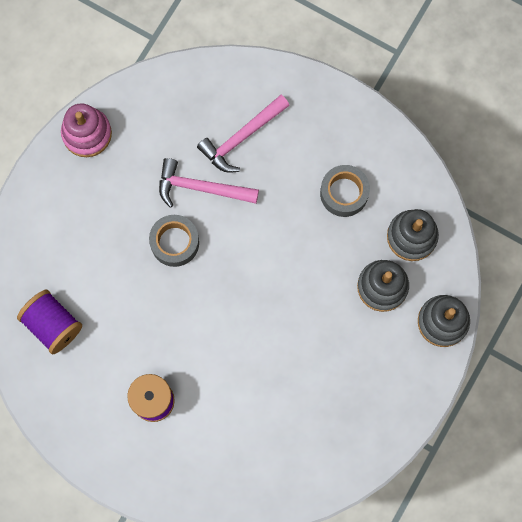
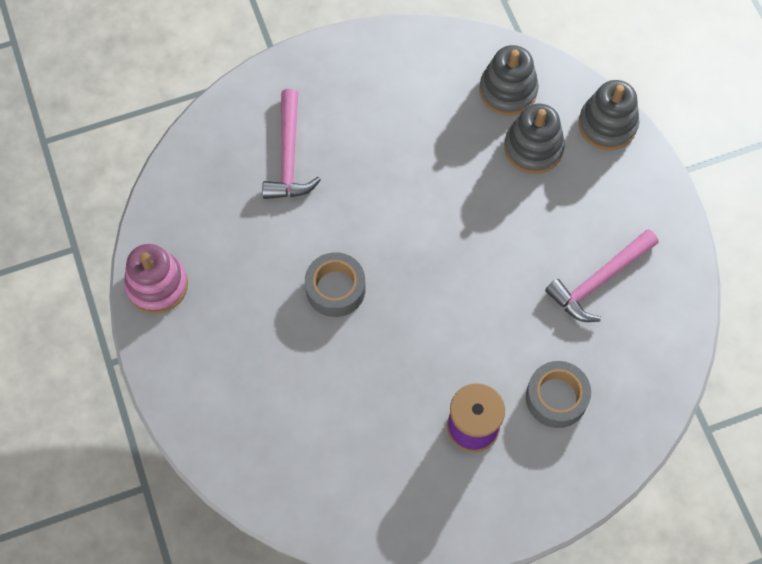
camera: 50 degrees left, 10 degrees down
(52, 325) = (316, 463): purple spool -> none
(201, 188) = (304, 226): pink hammer -> pink hammer (599, 281)
(344, 193) = (419, 113): grey tape -> grey tape (556, 398)

